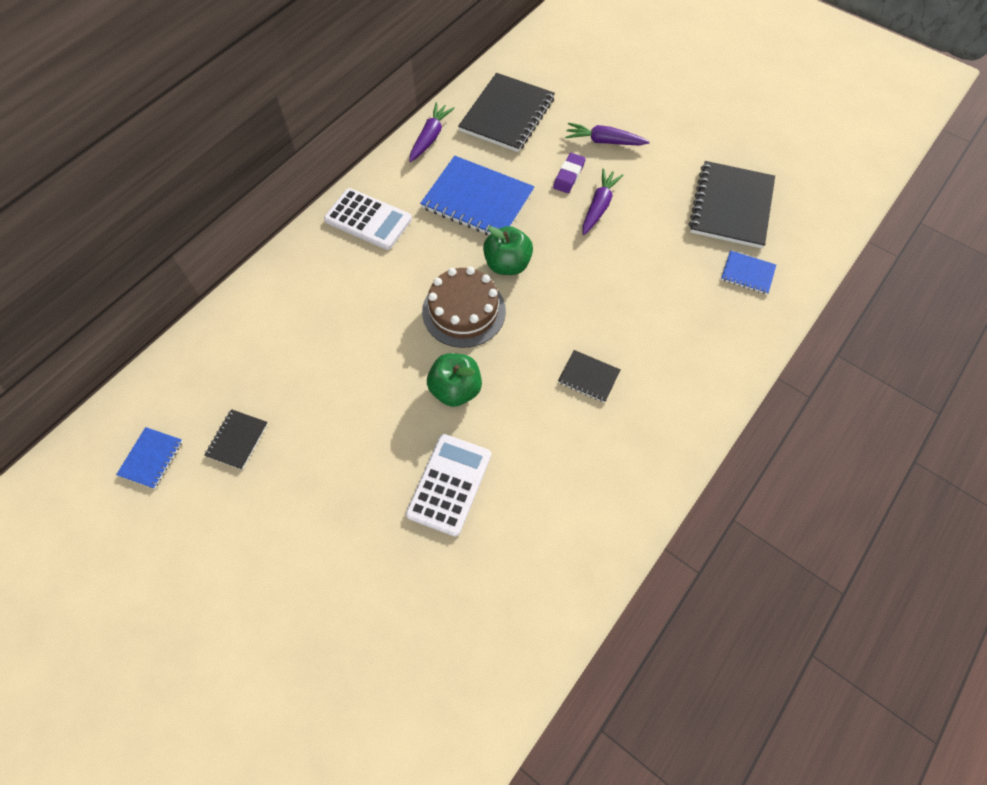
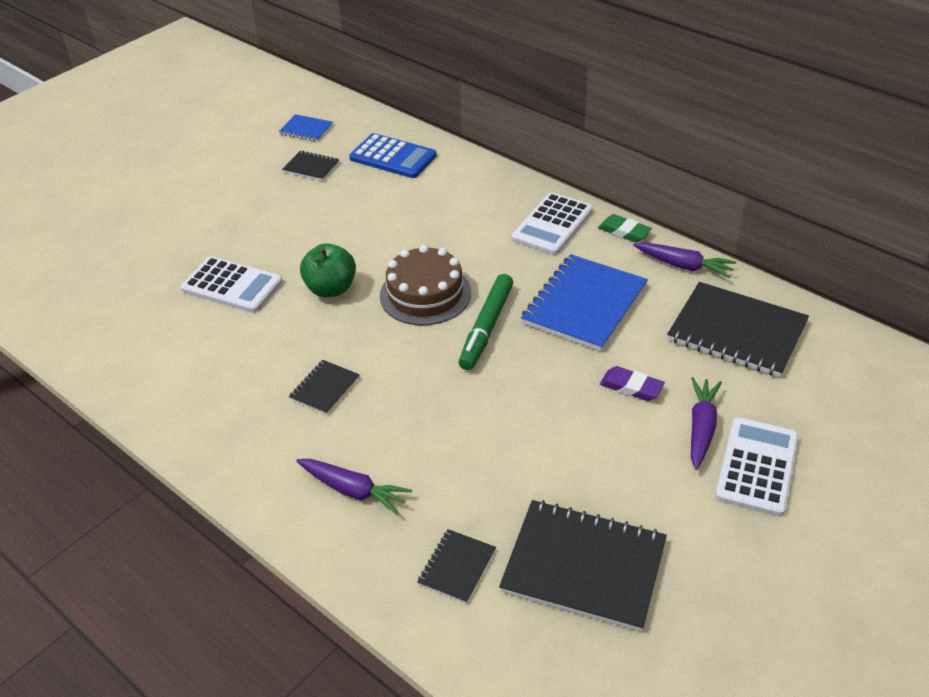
camera: 95 degrees right, 20 degrees down
(232, 357) = (393, 157): none -> blue calculator
(383, 171) = (624, 232): none -> green eraser
(507, 264) = (486, 328): green apple -> green marker
(599, 206) = (578, 414): purple carrot -> purple carrot (353, 490)
(634, 118) = (757, 467): none -> white calculator
(747, 273) = (457, 567): blue notebook -> black notebook

